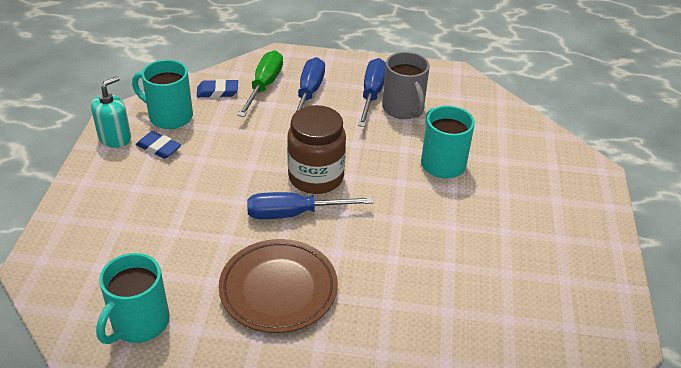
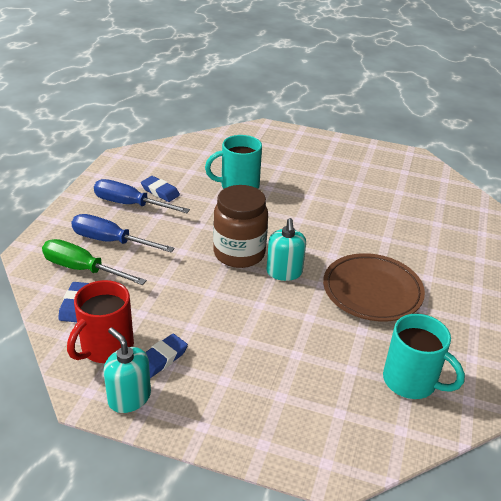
camera: 80 degrees left, 5 degrees down
(169, 116) = (106, 347): turquoise mug -> red mug
(294, 214) = (284, 272): blue screwdriver -> turquoise soap dispenser
(403, 109) = (160, 192): grey mug -> blue eraser

